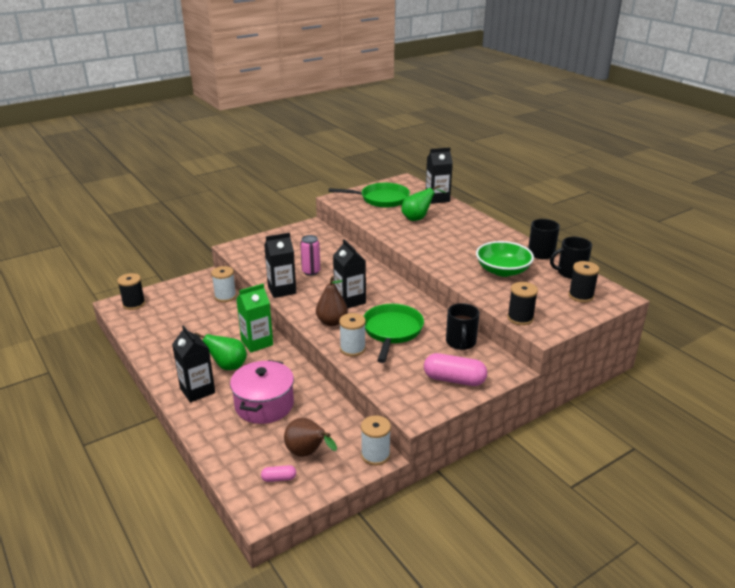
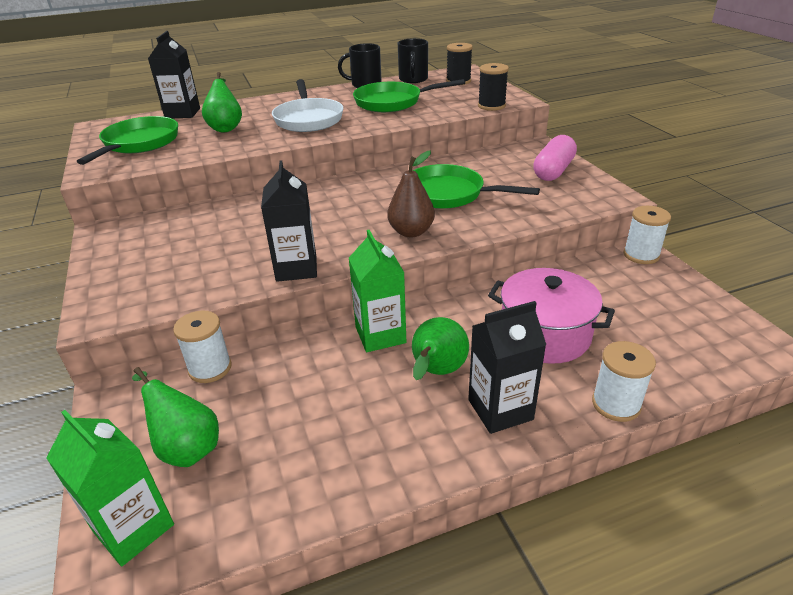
camera: 75 degrees left, 5 degrees up
(134, 304) = (134, 528): black spool -> green carton
(174, 304) = (186, 447): none -> green pear
(279, 478) = (700, 329): pink capsule -> none
(307, 453) = (646, 302): brown pear -> none
(311, 272) = (258, 239): pink can -> none
(350, 300) = (362, 215): black carton -> none
(352, 349) = (481, 222): white spool -> white spool (616, 404)
(447, 243) = (308, 119): none -> white pan
(461, 342) = (484, 160): black mug -> none
(502, 271) = (392, 102): green bowl -> green pan

